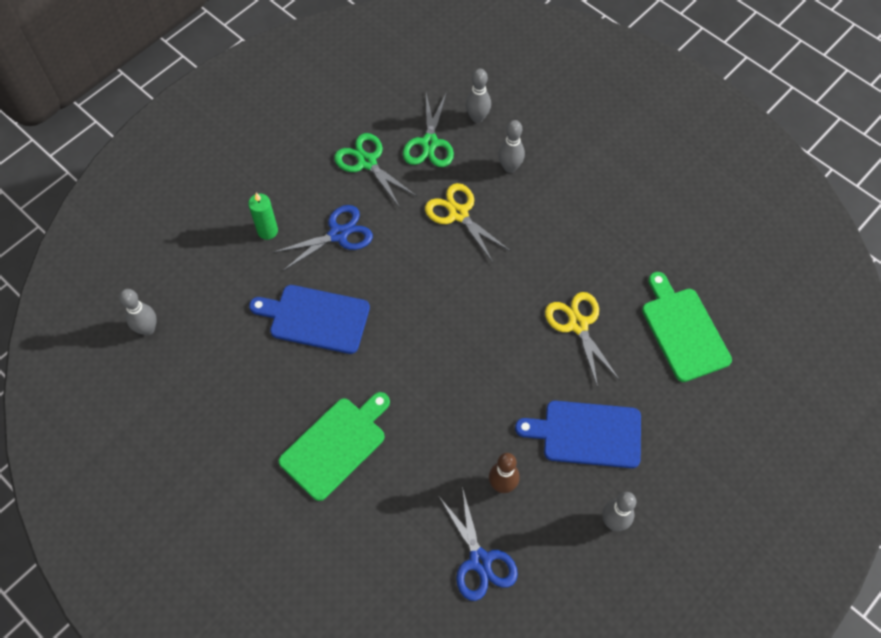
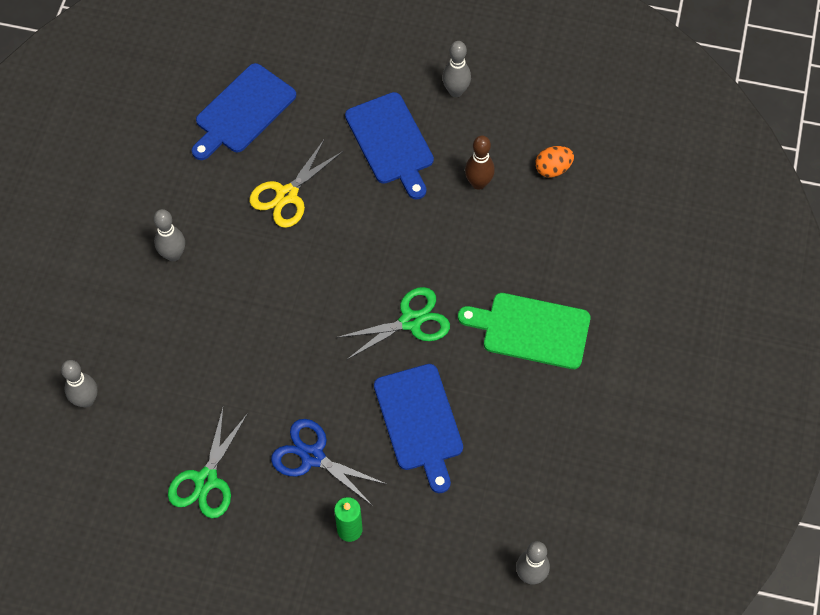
camera: 120 degrees left, 0 degrees up
(429, 143) = (146, 430): green scissors -> green scissors (410, 321)
(458, 214) = (222, 356): yellow scissors -> none
(480, 560) = (553, 169): blue scissors -> orange egg
(510, 167) = (136, 336): grey bowling pin -> grey bowling pin (173, 255)
(683, 330) = (242, 111): green cutting board -> blue cutting board

